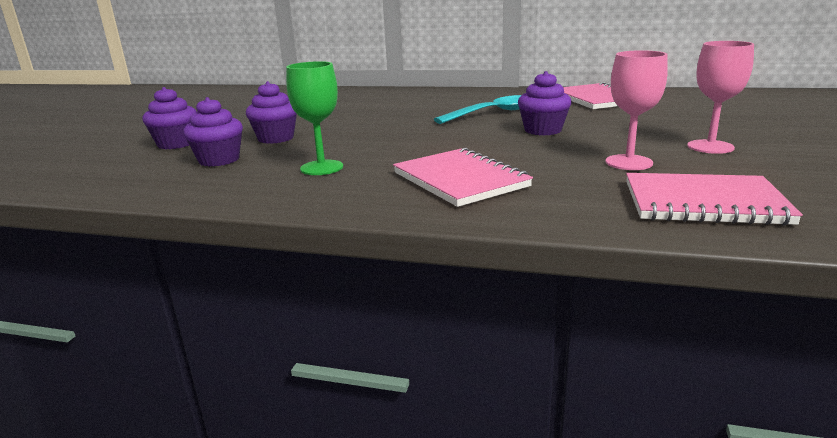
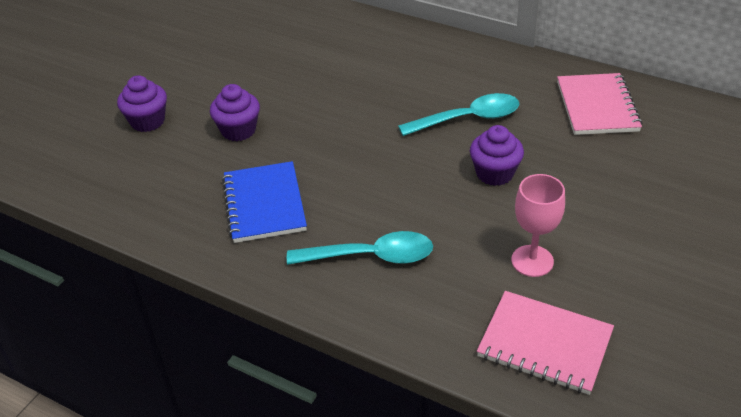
camera: 15 degrees right, 20 degrees up
(219, 160) = (181, 166): purple cupcake -> none
(321, 168) = (264, 204): green goblet -> blue notebook
(460, 180) = (371, 256): pink notebook -> turquoise spoon
(710, 147) = (629, 249): pink goblet -> none

